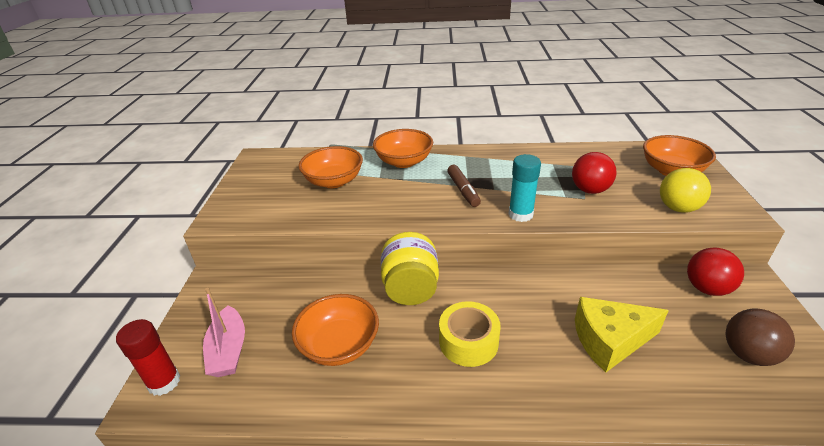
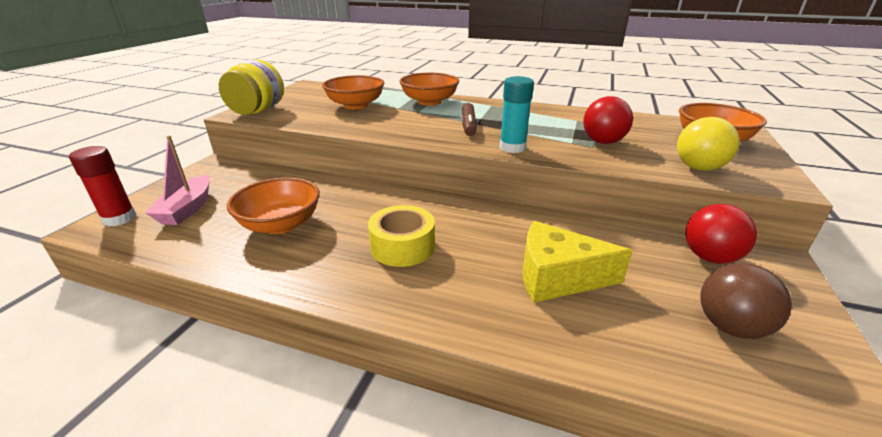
camera: 15 degrees right, 5 degrees down
(410, 288) = (379, 198): yellow jar -> yellow jar (257, 111)

